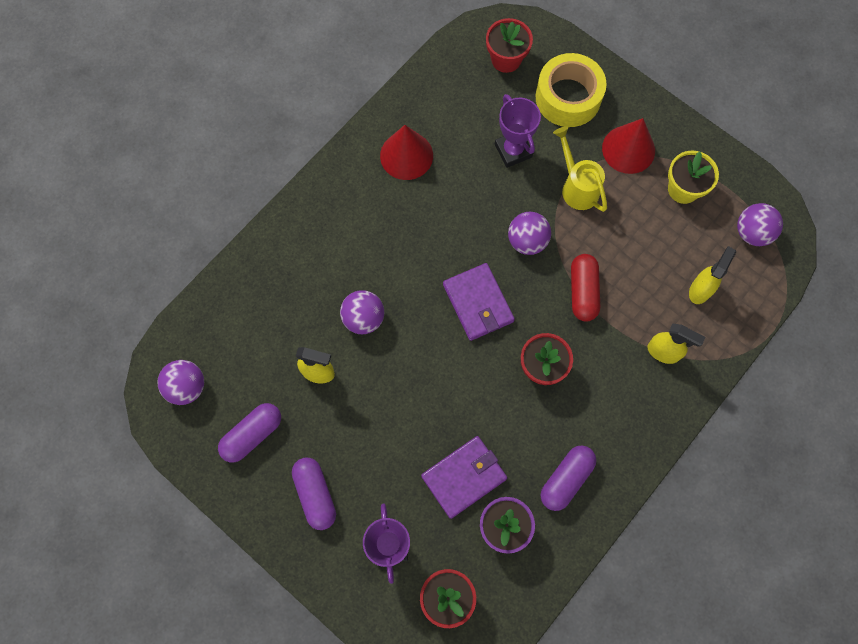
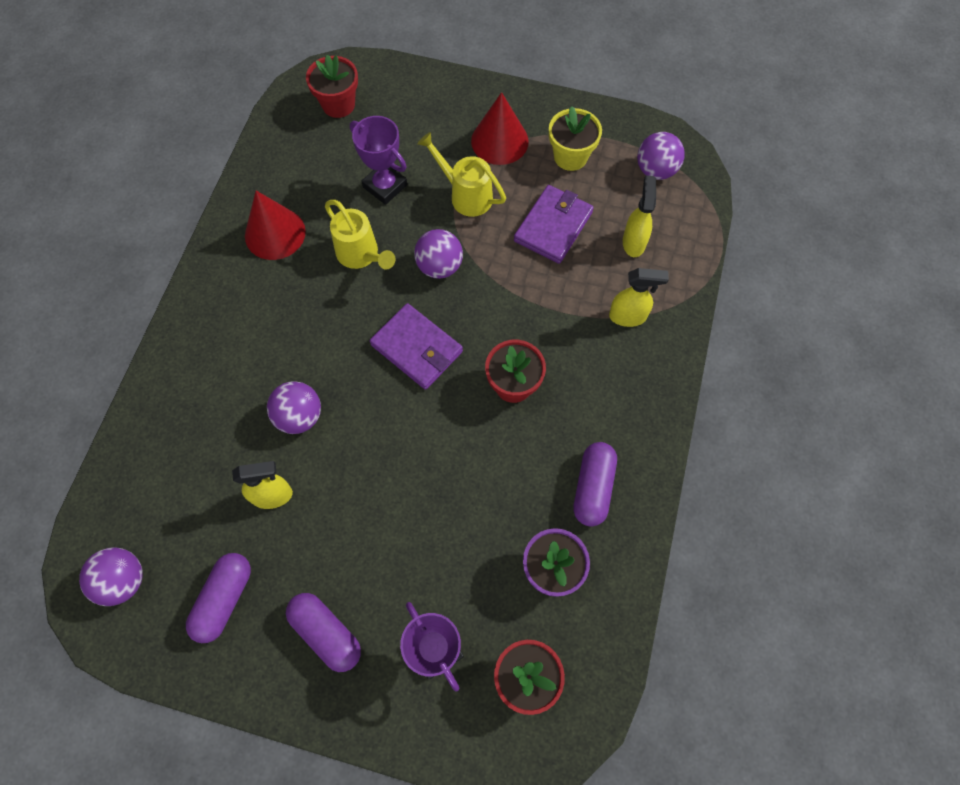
camera: 25 degrees left, 5 degrees down
(464, 477) = (484, 535): purple wallet -> purple wallet (553, 226)
(467, 204) = (361, 255): none -> yellow watering can
(568, 97) = (417, 116): yellow tape -> none
(583, 291) = (519, 292): red capsule -> none

